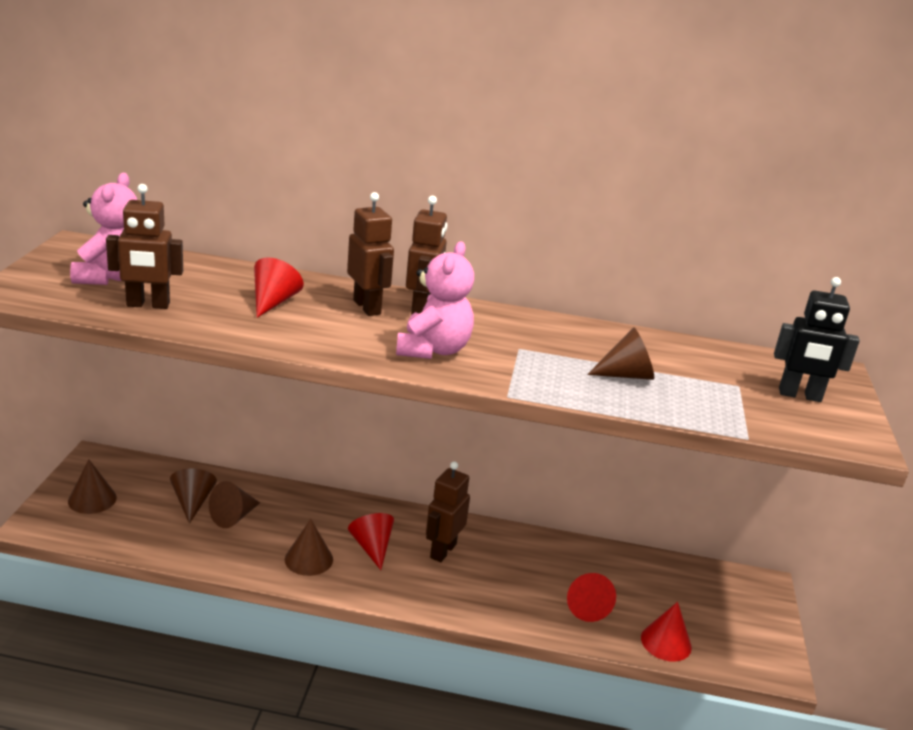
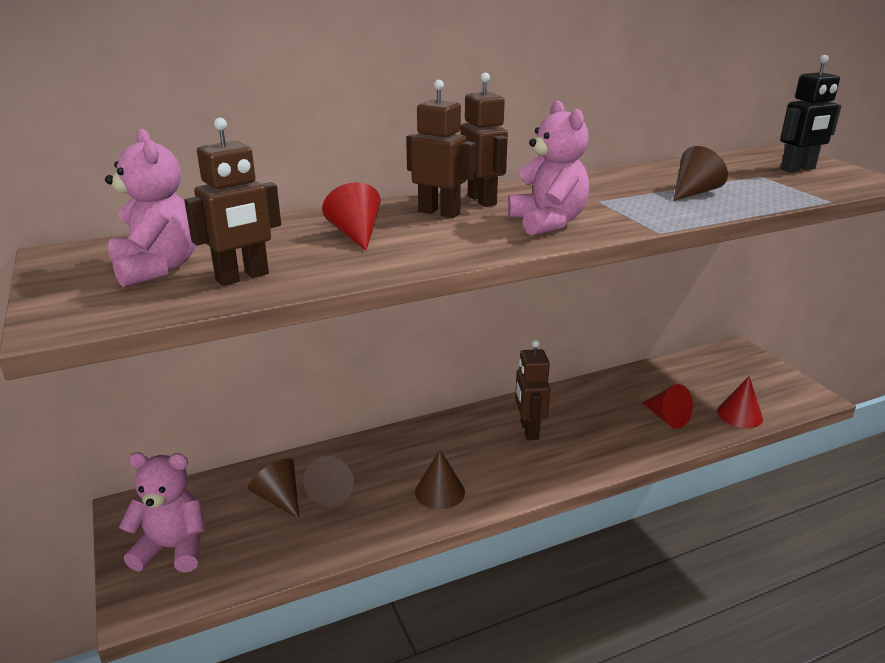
camera: 30 degrees left, 0 degrees up
(92, 499) = (173, 548): brown cone -> pink teddy bear
(372, 547) = (476, 455): red cone -> none

